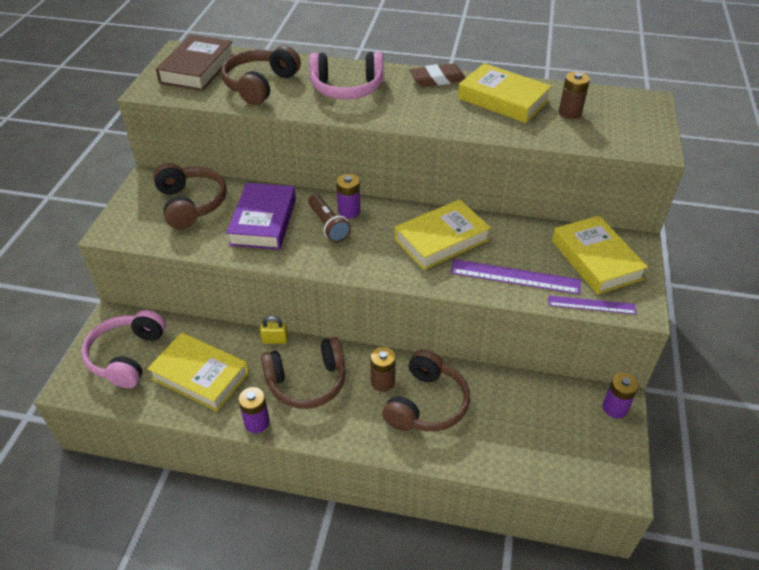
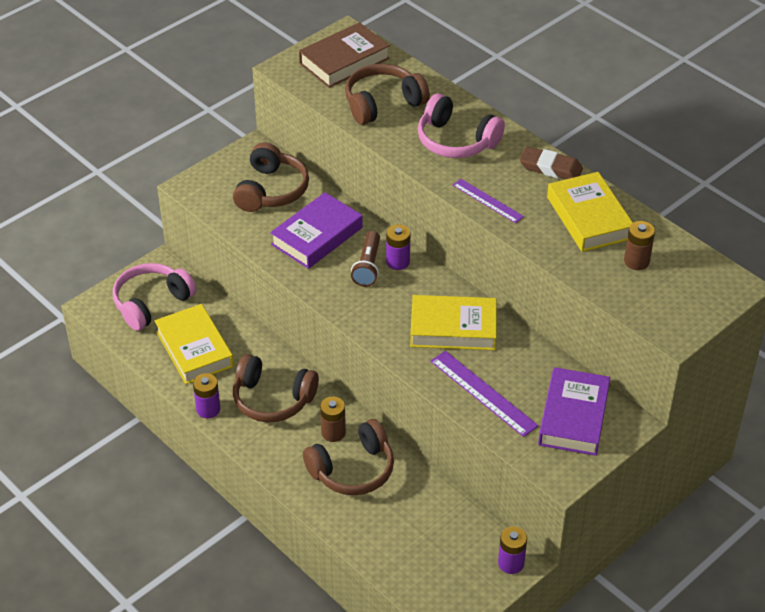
camera: 35 degrees right, 0 degrees up
(275, 340) = (276, 351): yellow padlock -> none
(591, 305) = (523, 451): purple ruler -> purple ruler (487, 201)
(595, 260) = (573, 417): yellow book -> purple book

